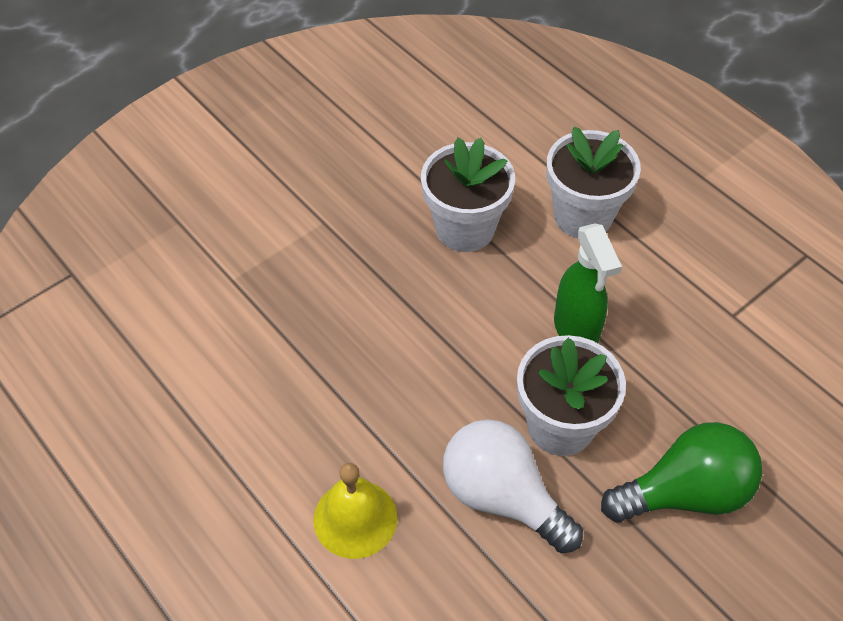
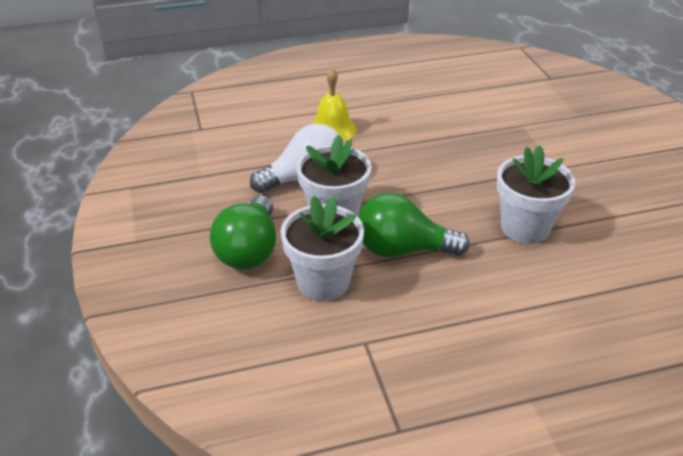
camera: 115 degrees right, 15 degrees down
(576, 330) = (402, 249): green spray bottle -> green light bulb
(583, 216) = (512, 295): white flower pot -> white flower pot (323, 282)

